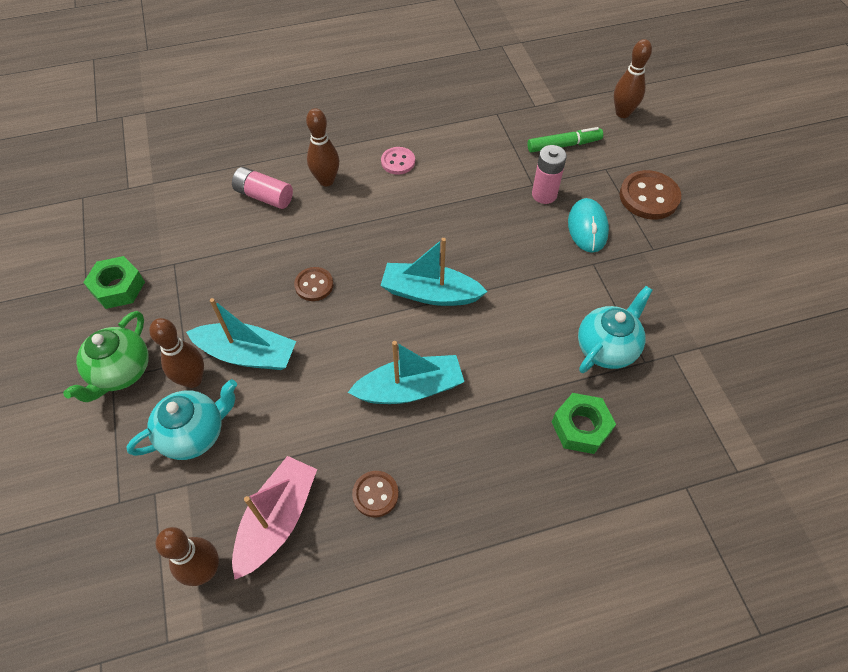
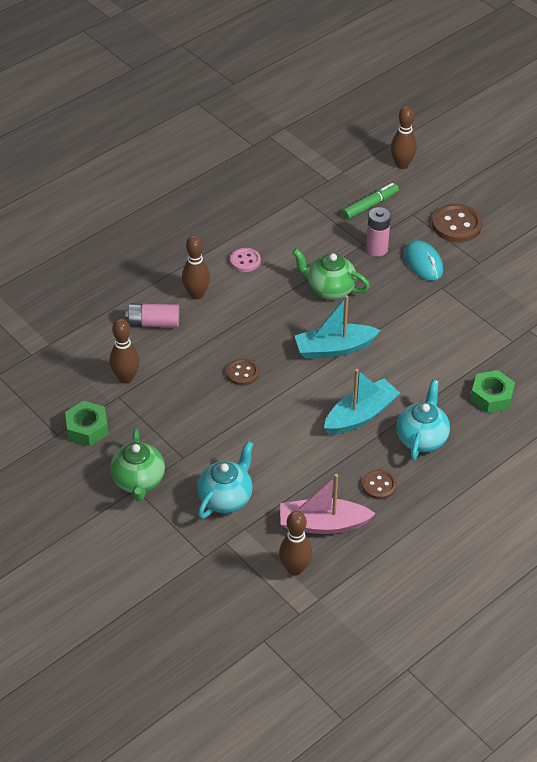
camera: 25 degrees left, 10 degrees down
(192, 379) = (197, 466): brown bowling pin -> brown bowling pin (126, 378)
(247, 354) = (226, 436): turquoise boat -> none
(277, 520) = (323, 524): pink boat -> pink boat turned 90 degrees counterclockwise
(466, 222) = (330, 289): none -> green teapot
(606, 348) = (482, 341): turquoise teapot -> turquoise teapot (421, 438)

